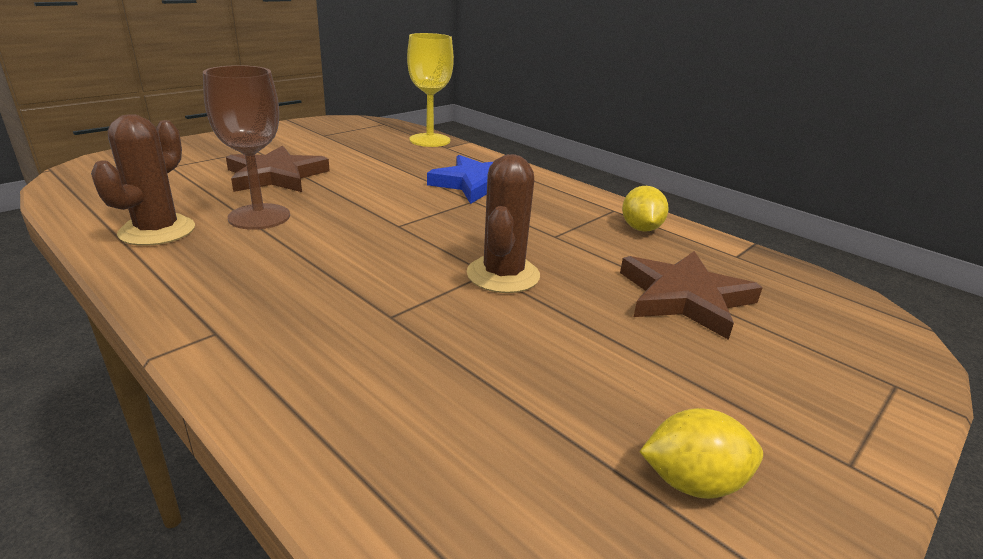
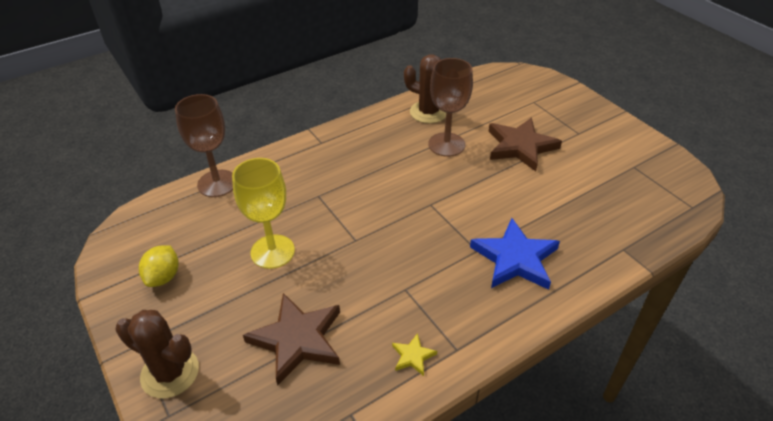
camera: 105 degrees right, 15 degrees up
(361, 476) = (217, 183): none -> brown goblet
(430, 140) = (642, 238): yellow goblet -> yellow goblet (272, 251)
(503, 275) = (350, 247): brown cactus -> brown cactus (170, 373)
(640, 229) = (413, 356): yellow lemon -> yellow star

